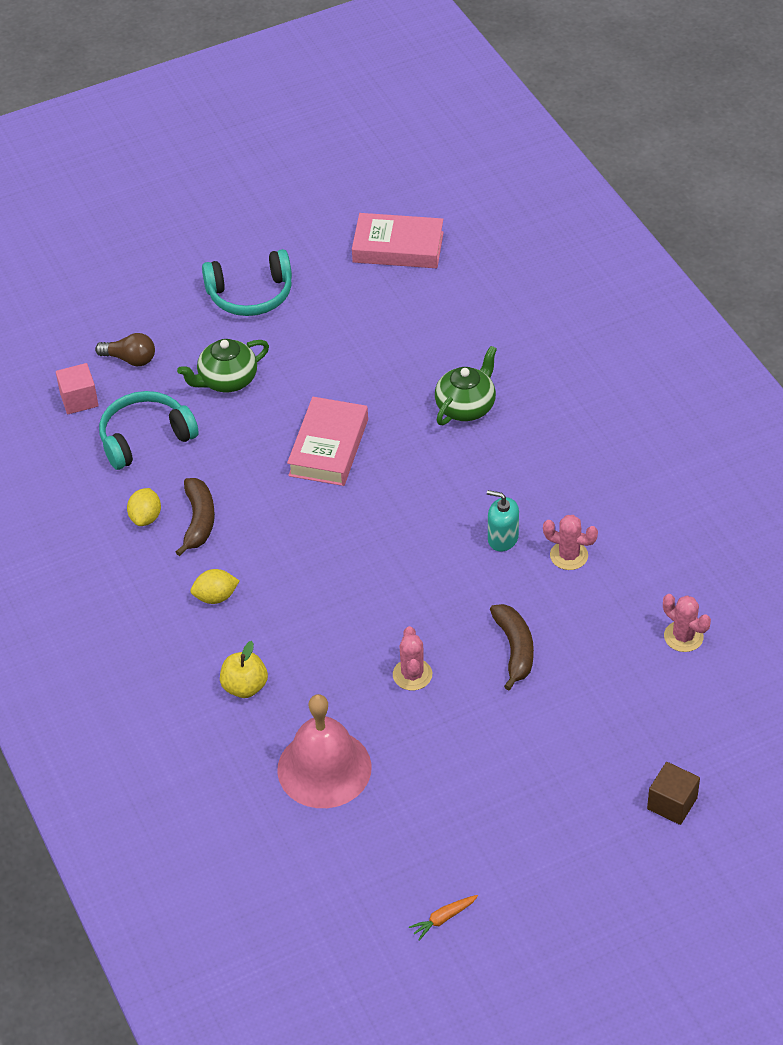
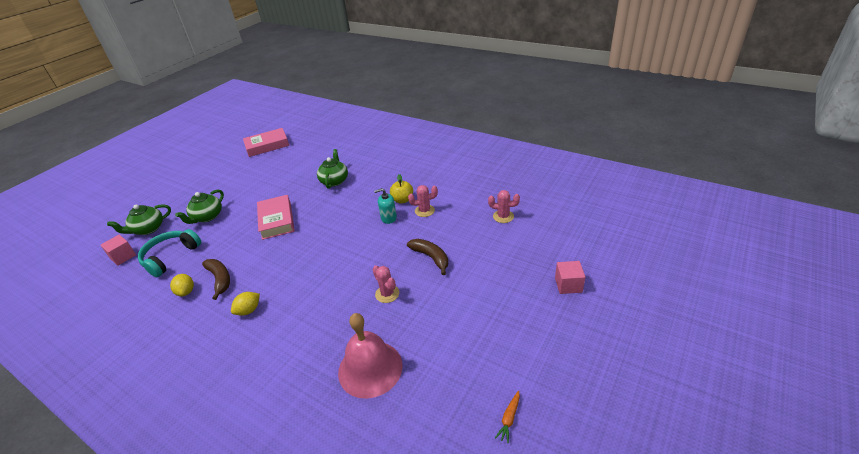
camera: 30 degrees left, 10 degrees down
(130, 359) = (148, 229): brown light bulb -> green teapot
(245, 687) = (292, 348): yellow apple -> yellow apple (402, 200)
(251, 295) = (204, 183): turquoise headphones -> none
(672, 803) = (568, 285): brown cube -> pink cube

